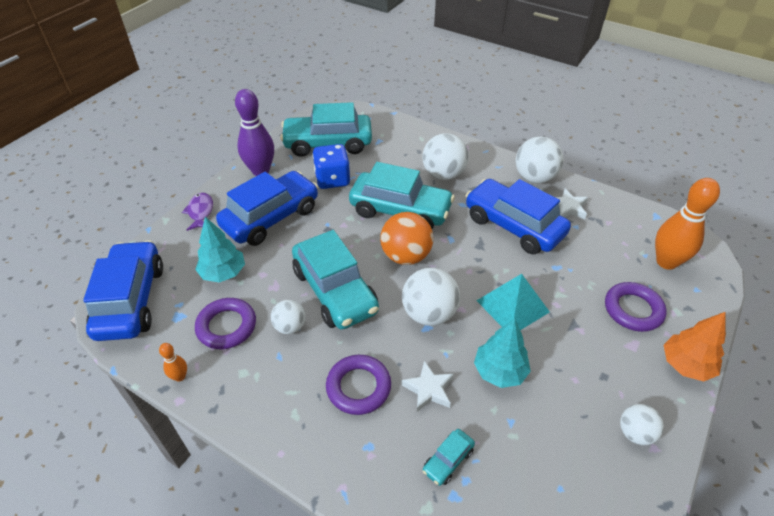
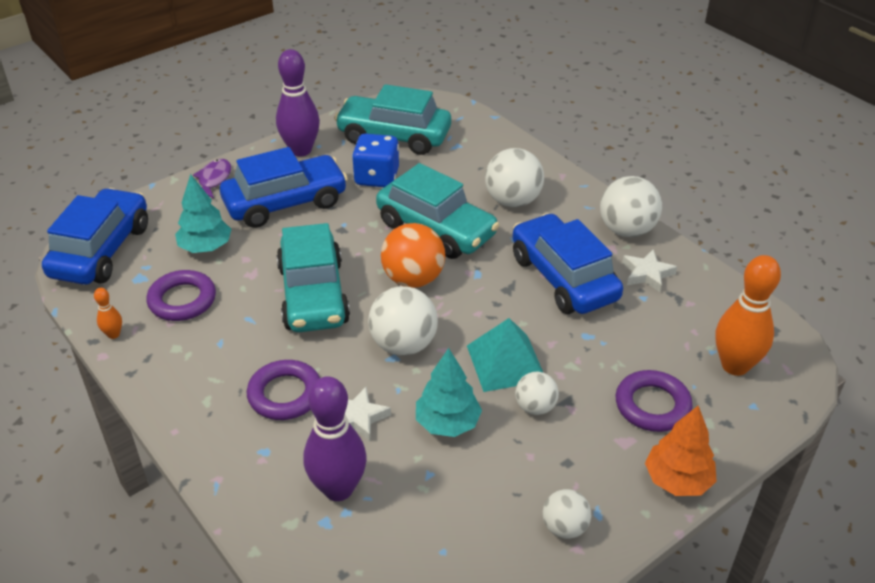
camera: 20 degrees right, 5 degrees down
(290, 326) = (246, 317): white ball -> white ball (535, 407)
(448, 460) = (338, 489): turquoise car -> purple bowling pin

